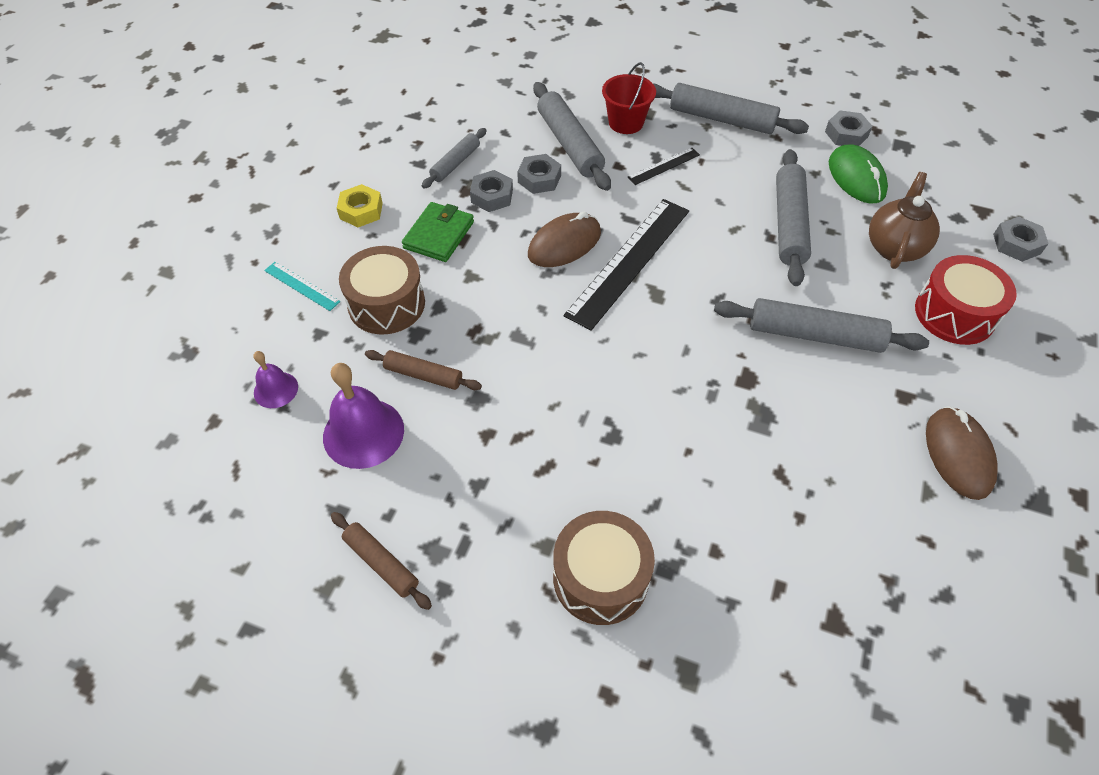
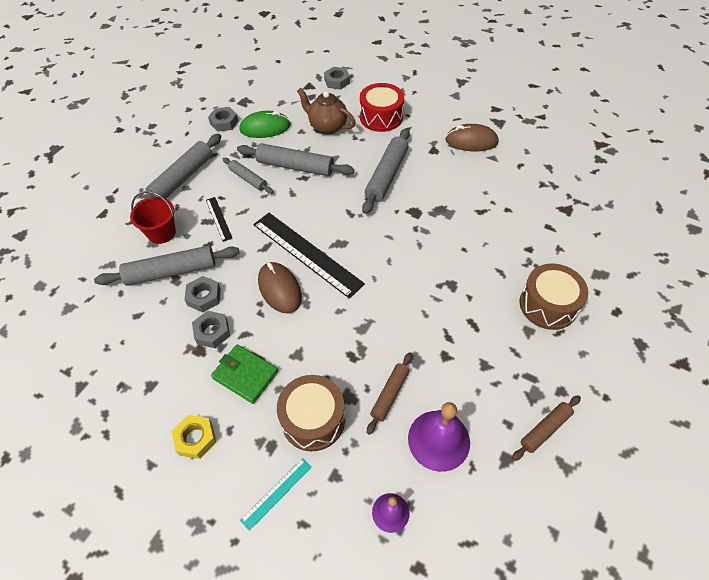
camera: 80 degrees left, 0 degrees up
(455, 163) = (162, 356): grey rolling pin -> grey rolling pin (248, 179)

